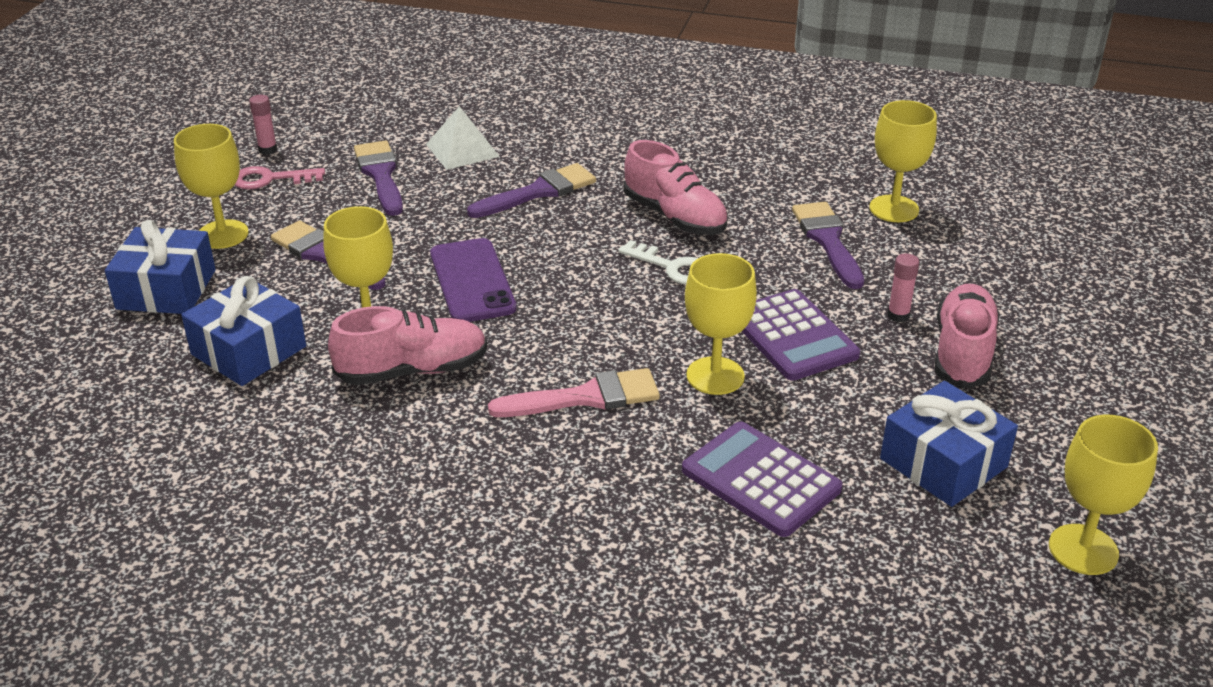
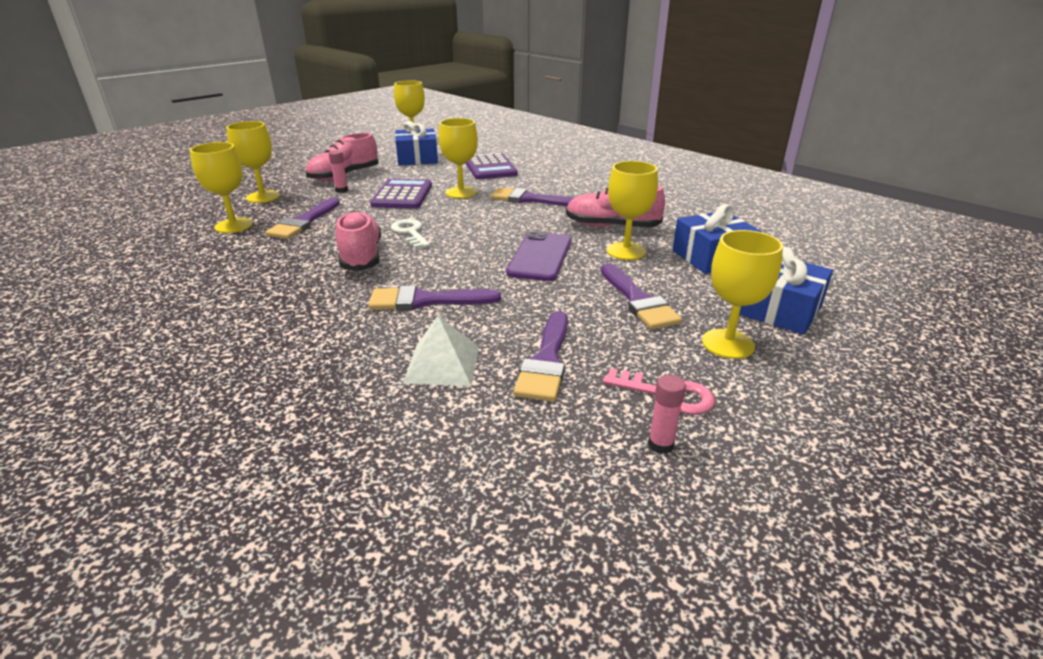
camera: 150 degrees left, 5 degrees down
(586, 397) = (530, 199): pink brush -> purple brush
(971, 263) = (263, 197): none -> yellow goblet

